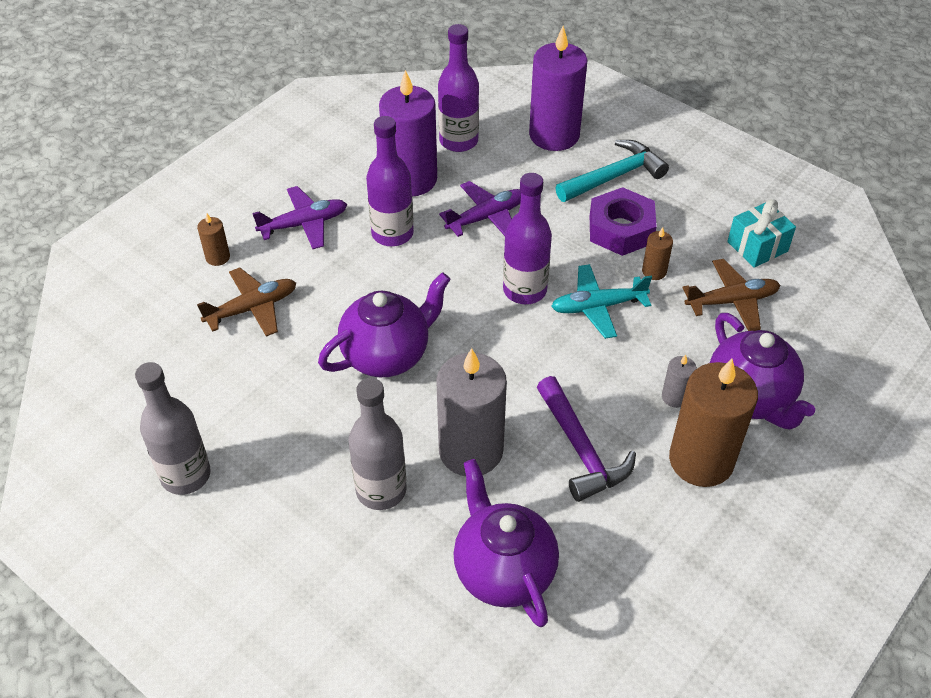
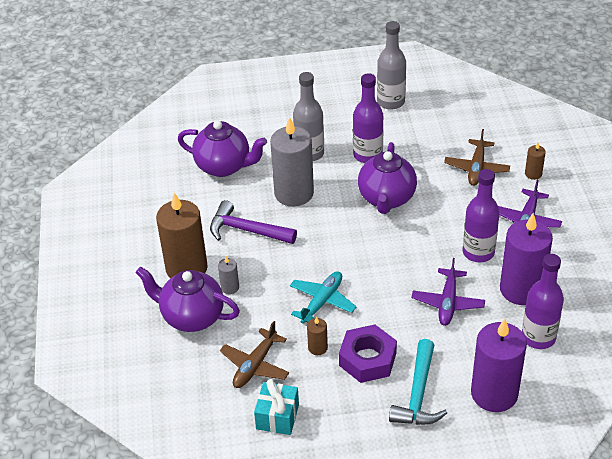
camera: 135 degrees right, 5 degrees down
(524, 290) = (369, 279): purple bottle -> purple bottle (368, 155)

